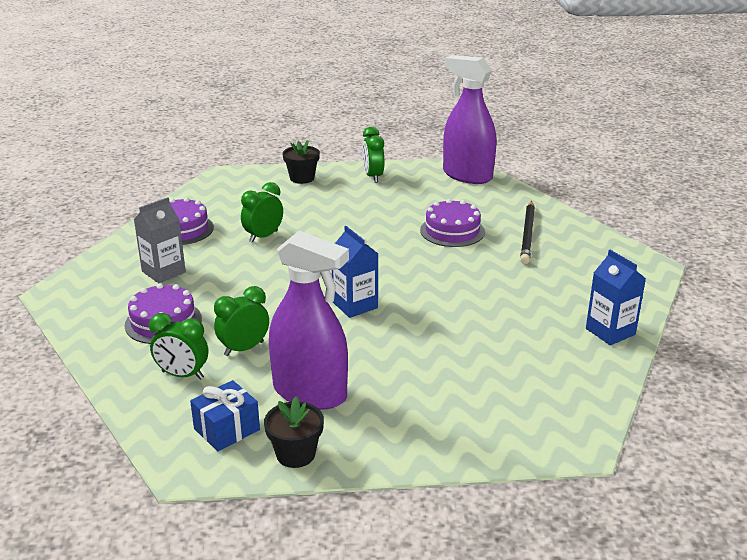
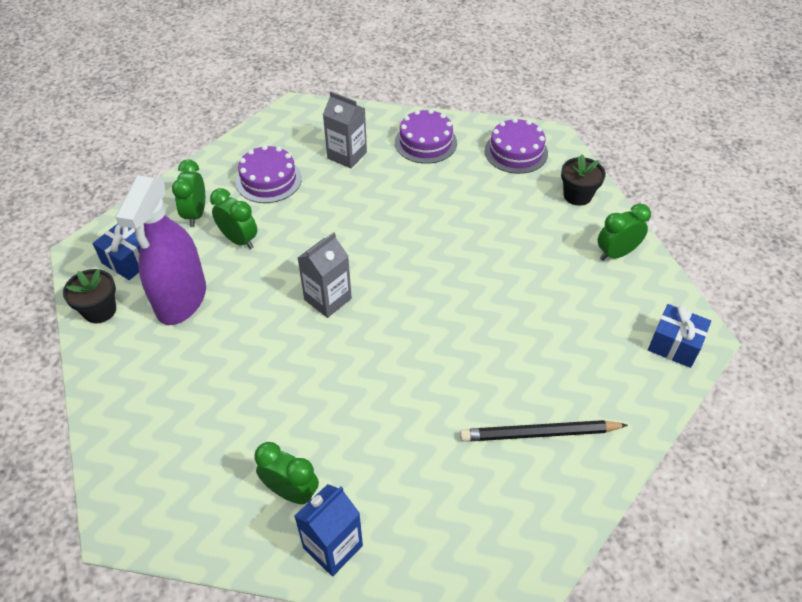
camera: 75 degrees right, 20 degrees up
(263, 236) = (435, 200): green clock -> green clock (291, 492)
(355, 305) = (328, 299): blue carton -> grey carton
(452, 231) = (514, 353): purple cake -> purple cake (516, 152)
(467, 175) = (674, 345): purple spray bottle -> blue gift

